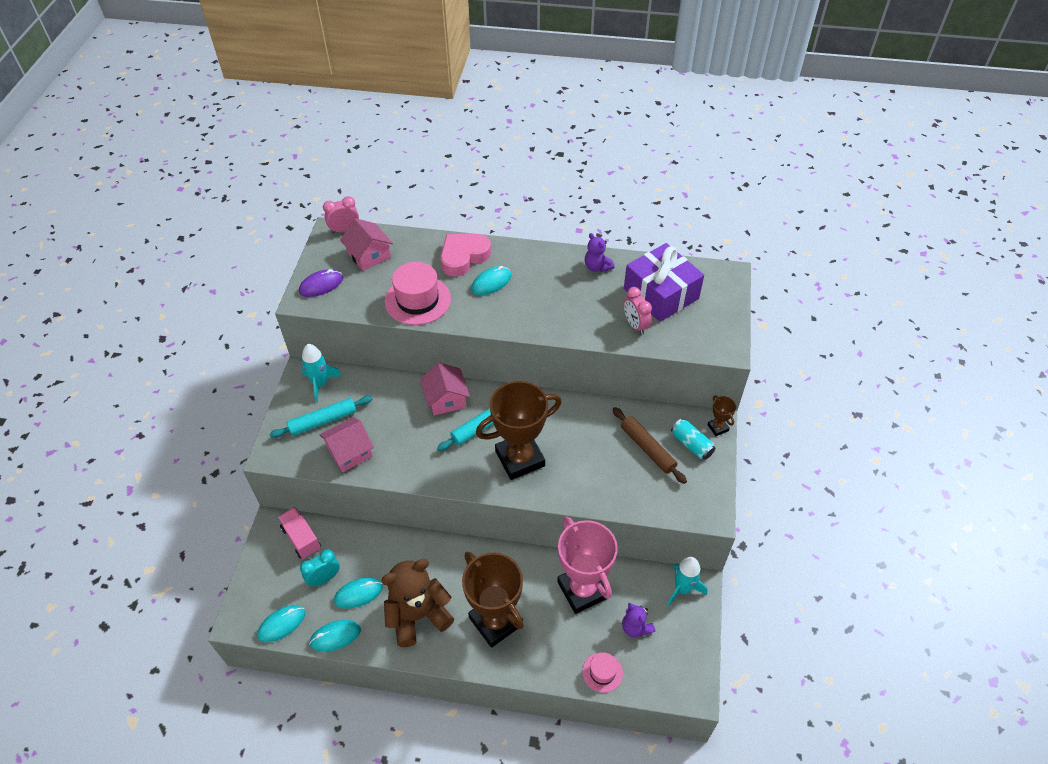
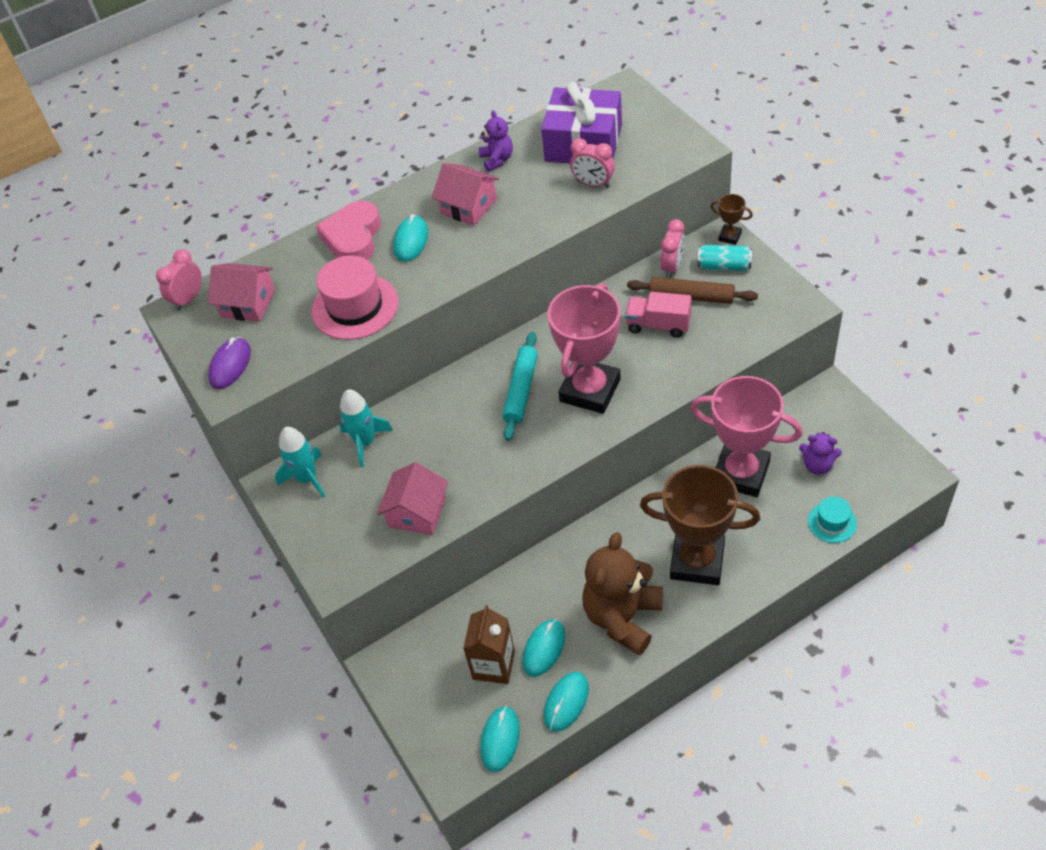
camera: 35 degrees left, 0 degrees up
(301, 538) = (426, 652): pink truck -> pink truck (658, 325)
(323, 421) = (353, 508): turquoise rolling pin -> none
(324, 578) = (493, 665): turquoise clock -> brown carton
(446, 399) = (457, 395): pink house -> pink house (468, 206)
(520, 458) = (590, 390): brown trophy -> pink trophy
(597, 267) = (497, 160): purple teddy bear -> purple teddy bear turned 120 degrees counterclockwise
(602, 672) = (832, 522): pink hat -> turquoise hat
(658, 419) = (672, 267): none -> pink clock
(682, 588) = (819, 404): turquoise rocket -> turquoise rocket (365, 442)

